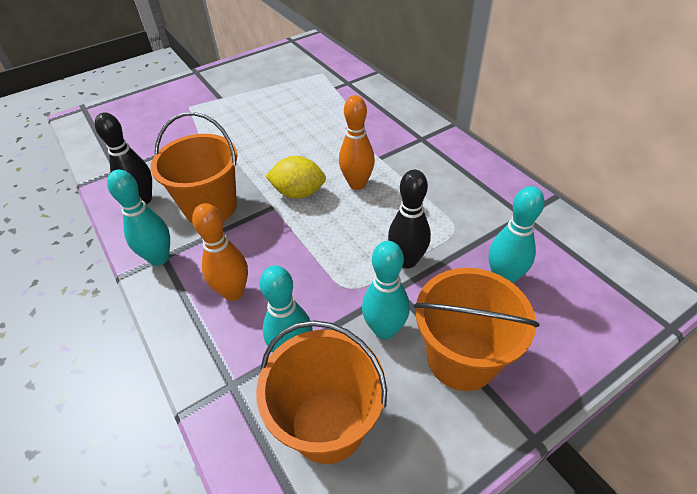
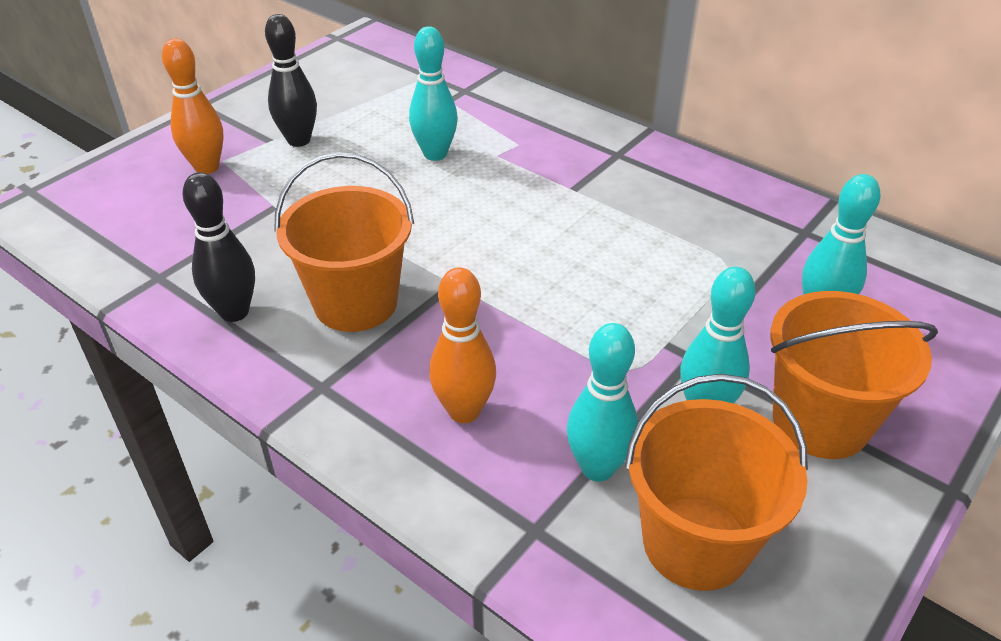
camera: 20 degrees left, 5 degrees down
(159, 258) = (317, 390): turquoise bowling pin -> turquoise bowling pin (435, 154)
(298, 193) = (481, 258): yellow lemon -> none
(357, 184) = (561, 231): orange bowling pin -> orange bowling pin (207, 167)
(407, 260) = (686, 318): black bowling pin -> black bowling pin (299, 140)

